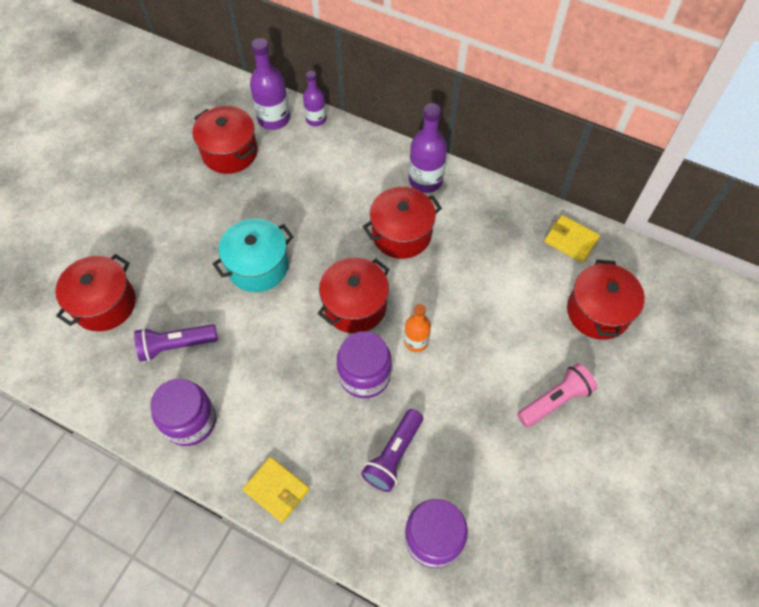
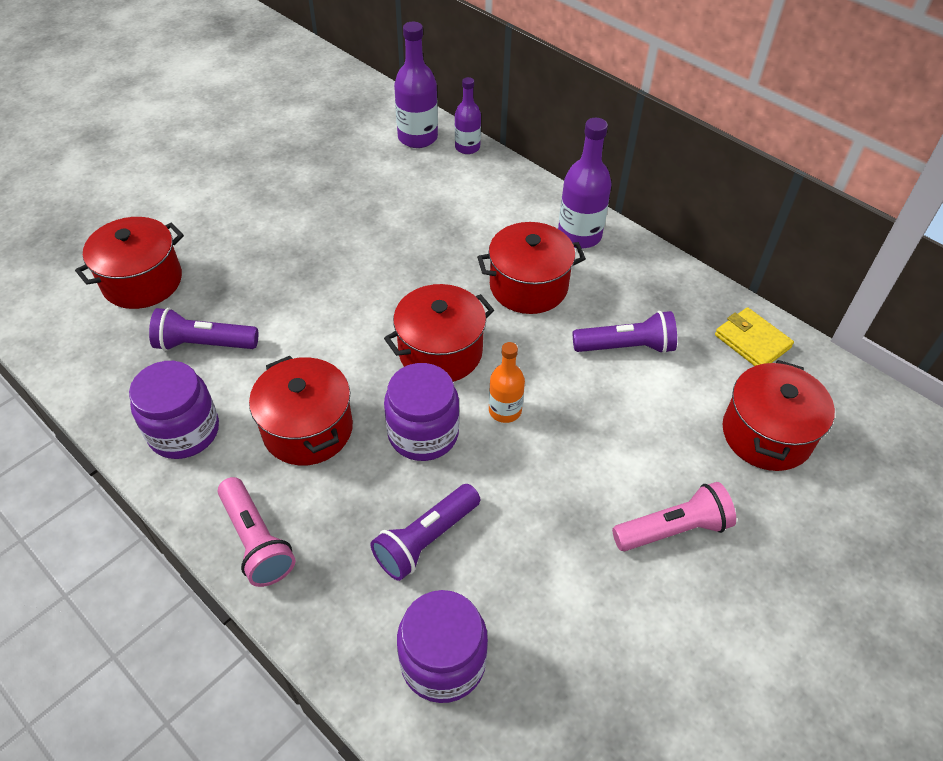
camera: 15 degrees right, 10 degrees down
(229, 152) = (353, 160): red pot -> red pot (308, 429)
(258, 266) = (338, 282): turquoise pot -> none
(277, 490) = (257, 541): yellow wallet -> pink flashlight
(486, 267) = (626, 347): none -> purple flashlight

